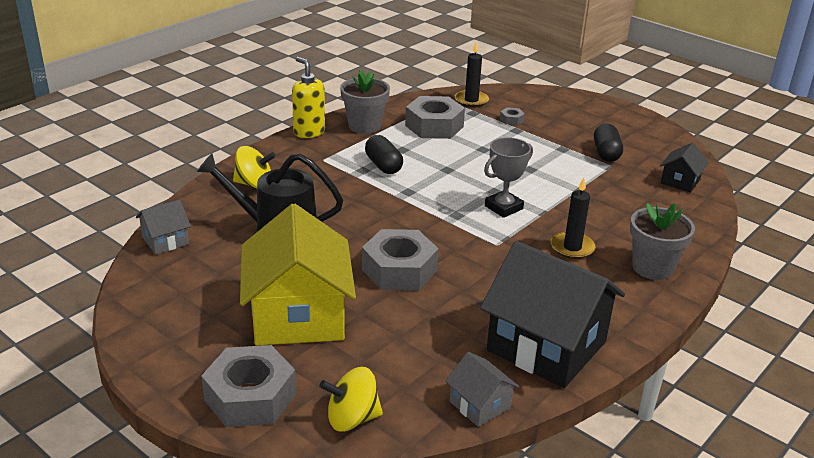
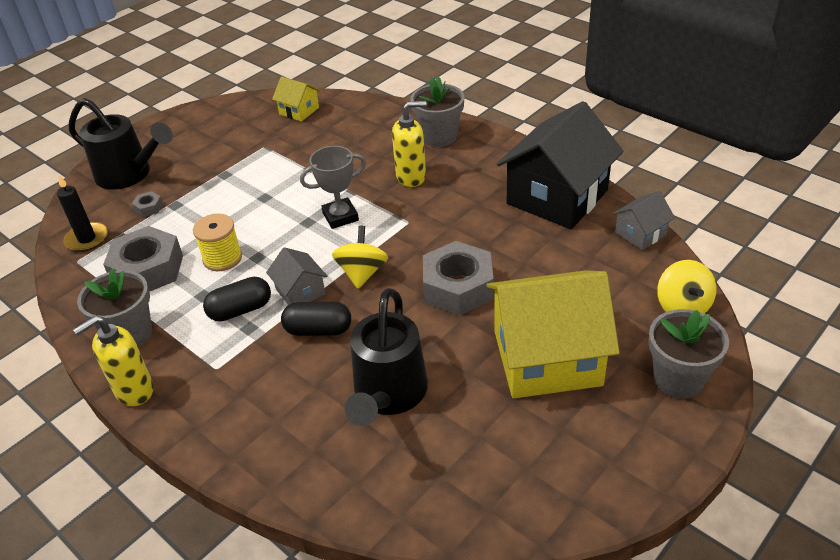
camera: 85 degrees left, 10 degrees up
(165, 241) = (413, 510): grey house -> grey house (300, 291)
(250, 397) = (678, 379): grey nut -> grey flower pot
(254, 184) = (273, 433): yellow spinning top -> yellow spinning top (362, 273)
(446, 155) = (222, 258): none -> yellow spool
(503, 207) = (340, 217): grey trophy -> grey trophy turned 75 degrees counterclockwise
(556, 108) = (130, 174): none -> black watering can
(572, 247) = (411, 177): black candle -> yellow soap dispenser
(606, 153) = (239, 148): black capsule -> black capsule (318, 330)
(680, 181) = (299, 111): black house -> yellow house

